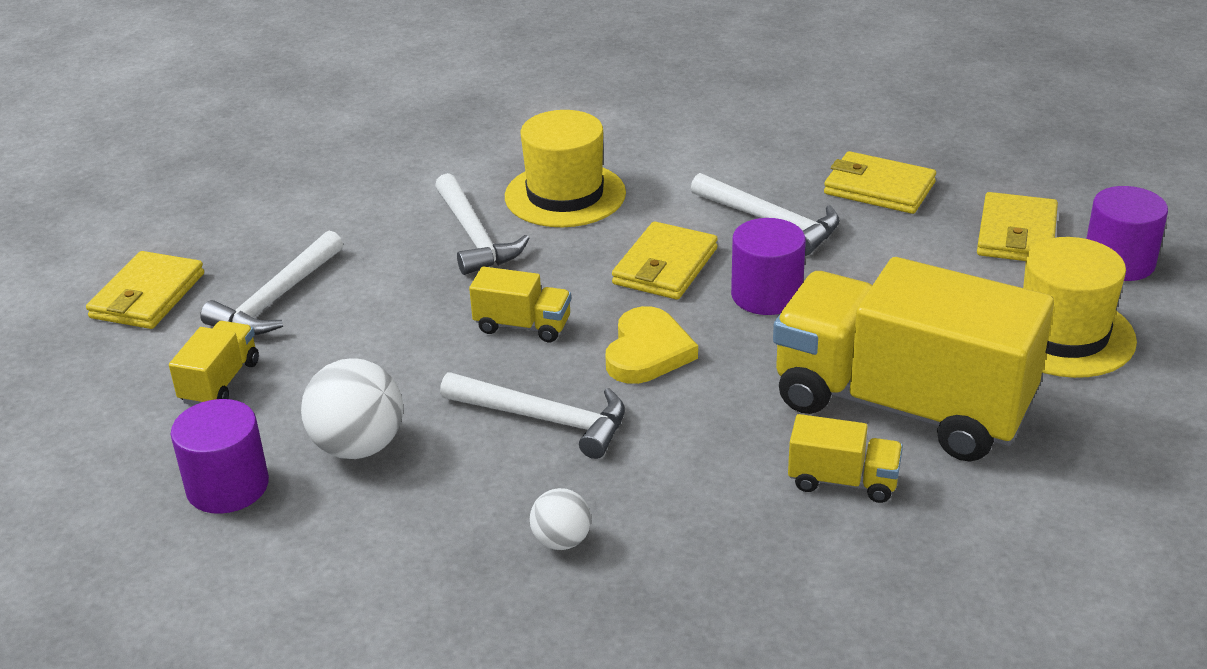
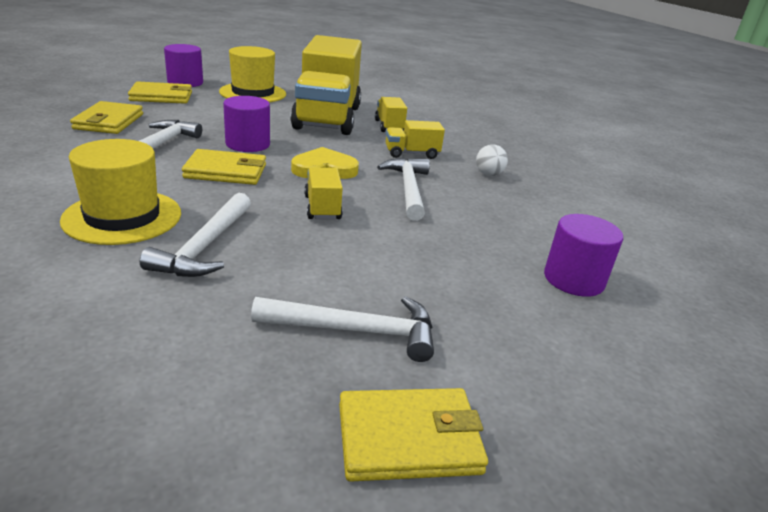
camera: 120 degrees left, 5 degrees down
(220, 382) = (488, 322): yellow truck -> yellow truck (412, 154)
(358, 447) = (488, 240): white ball -> none
(474, 236) = (205, 246): white hammer -> white hammer turned 150 degrees clockwise

